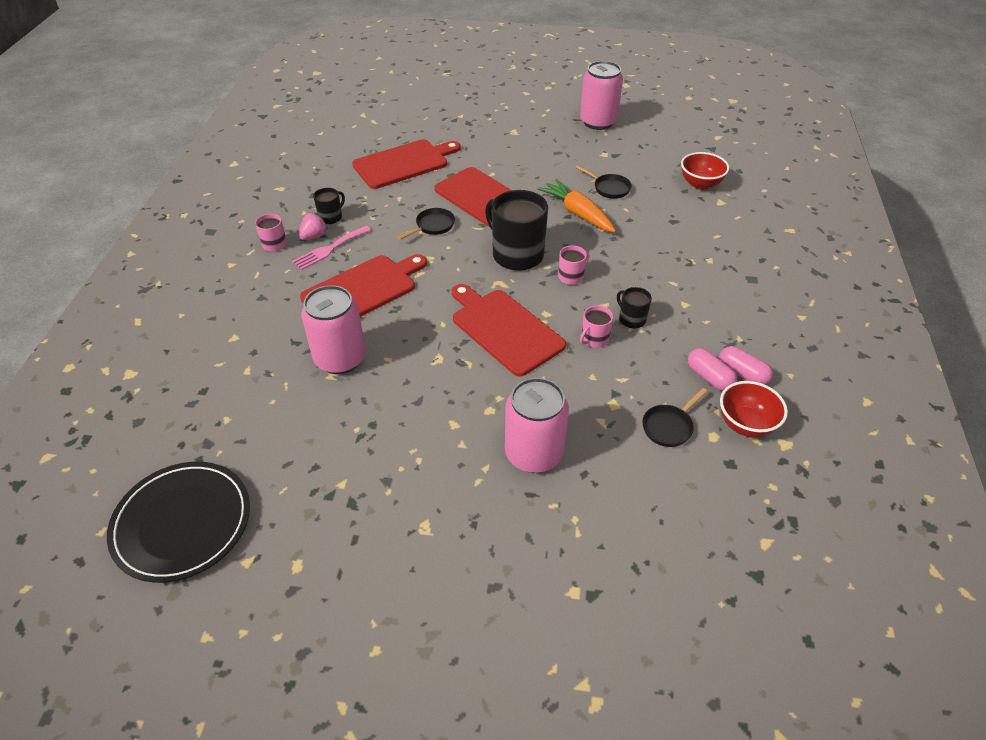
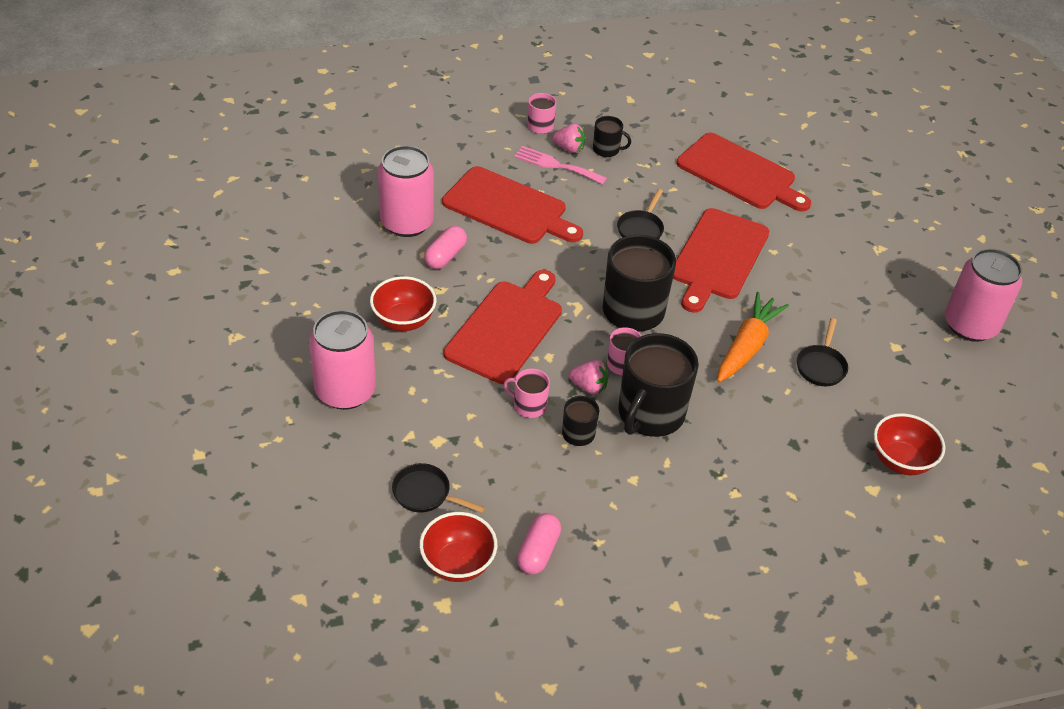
camera: 65 degrees right, 0 degrees up
(182, 523) = (193, 194): black plate -> none
(433, 226) = (641, 229): black pan -> black pan turned 90 degrees clockwise
(465, 392) = (403, 321): none -> red bowl
(586, 301) = (589, 387): none -> pink strawberry
(625, 277) = (650, 414): none -> black mug
(709, 377) = (517, 520): pink capsule -> pink capsule (445, 256)

